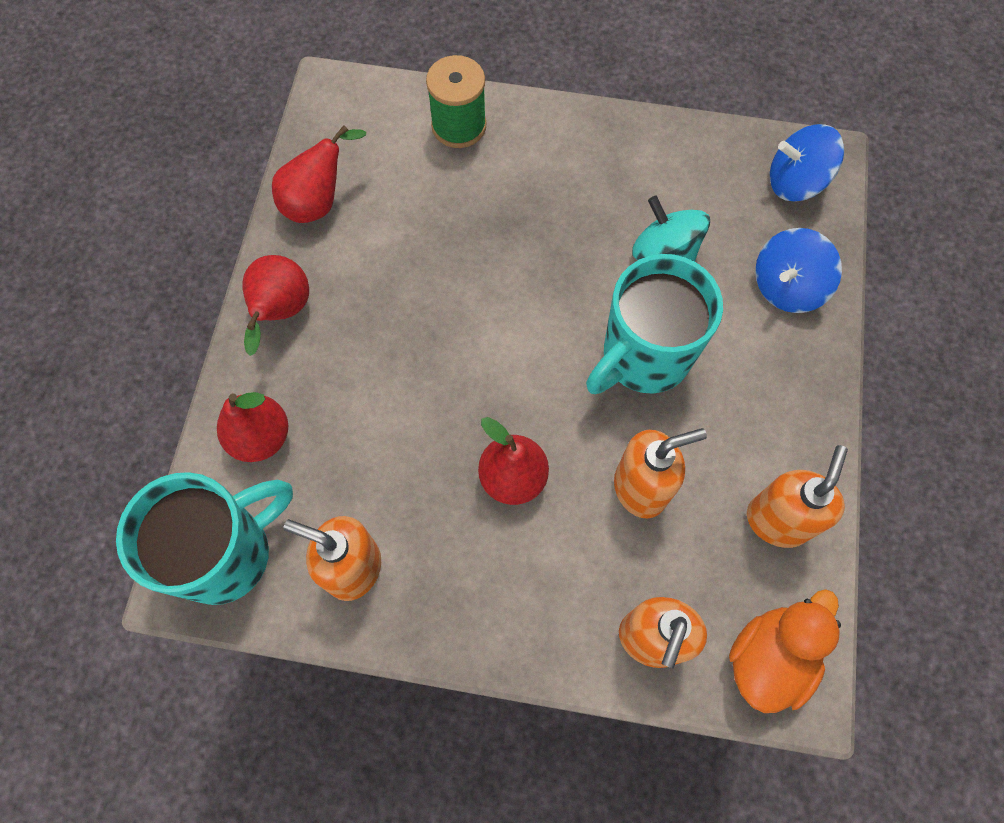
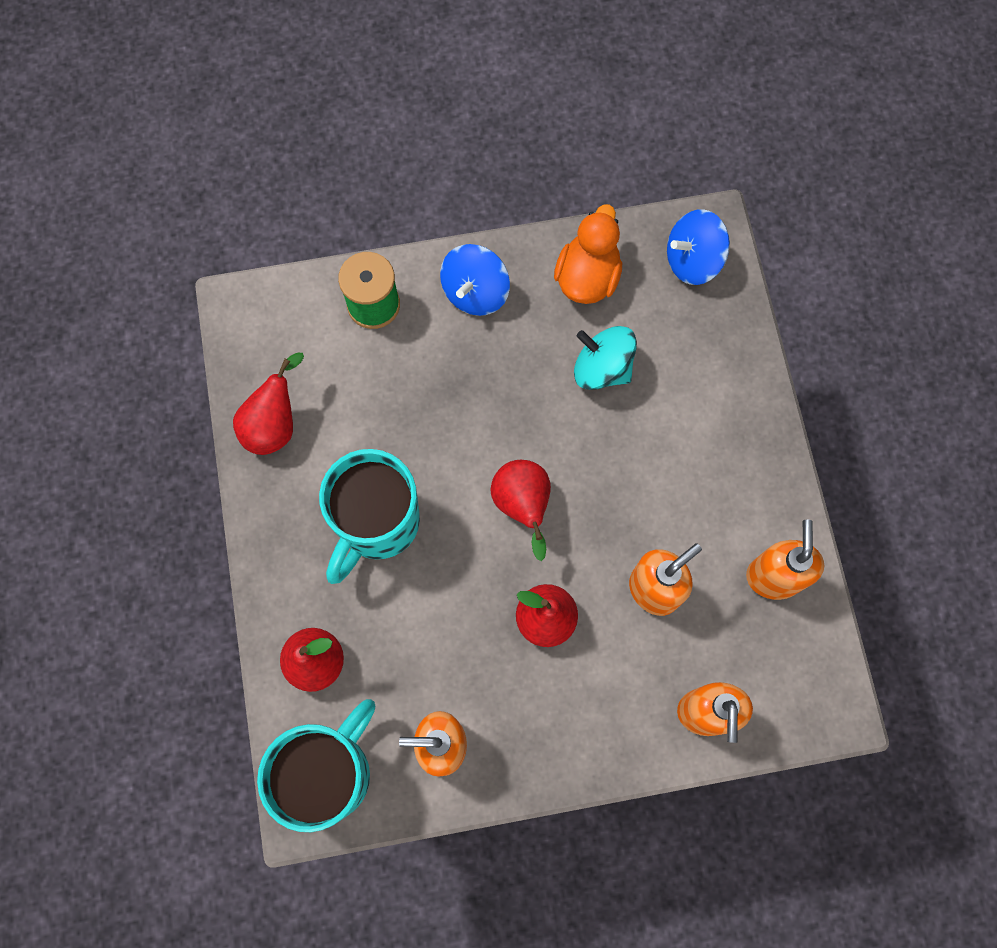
camera: 20 degrees left, 5 degrees up
(281, 312) = (285, 542): red pear -> red pear (523, 505)
(643, 357) = (617, 472): turquoise mug -> turquoise mug (377, 524)
(769, 658) = (802, 693): orange duck -> orange duck (587, 277)
(786, 287) = (716, 364): blue spinning top -> blue spinning top (475, 292)

